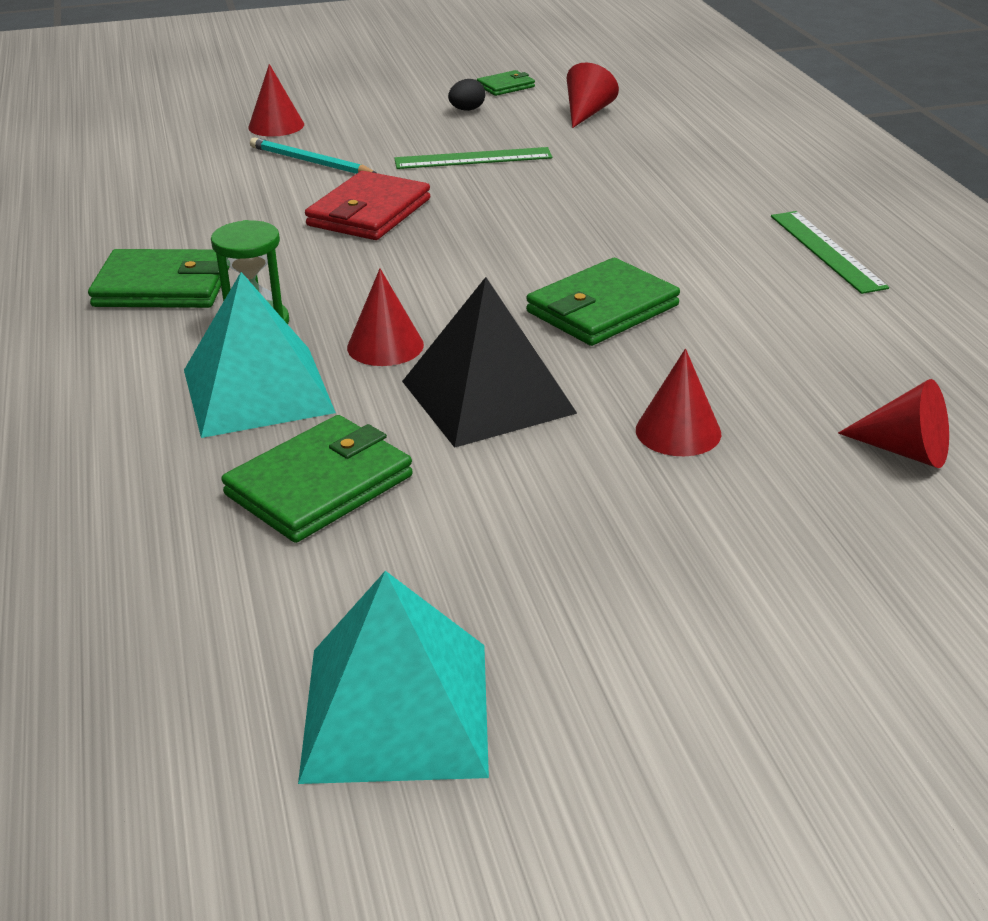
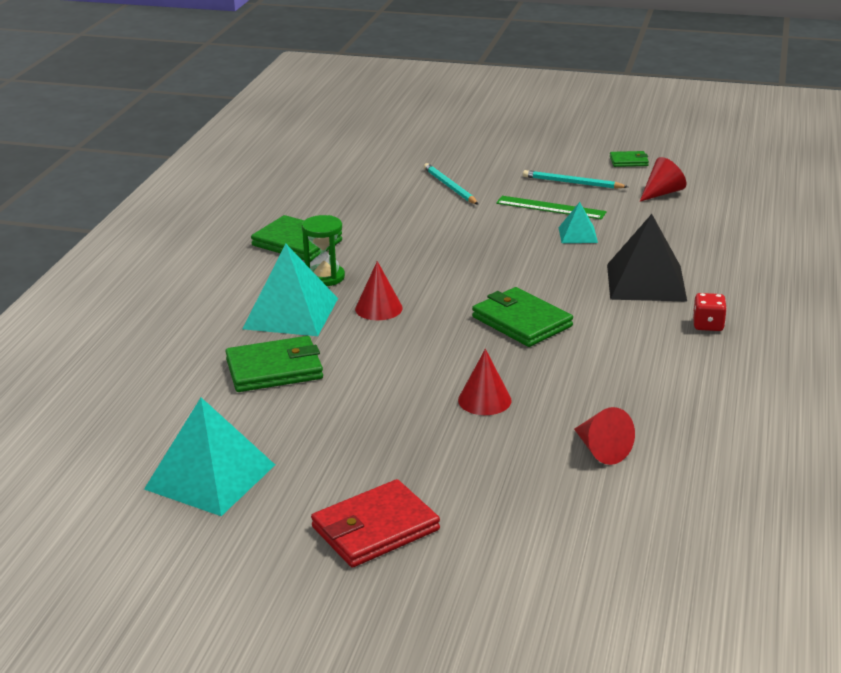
camera: 30 degrees right, 5 degrees down
(276, 126) = (453, 157): red cone -> none
(369, 212) = (450, 228): red wallet -> red wallet (375, 528)
(466, 124) = (572, 183): none -> turquoise pencil
(467, 110) = (584, 173): black egg -> none
(487, 397) = (403, 351): black pyramid -> black pyramid (646, 282)
(545, 183) = (578, 235): none -> turquoise pyramid
(602, 309) = (521, 321): green wallet -> green wallet turned 60 degrees clockwise
(826, 251) = (708, 325): green ruler -> red dice

